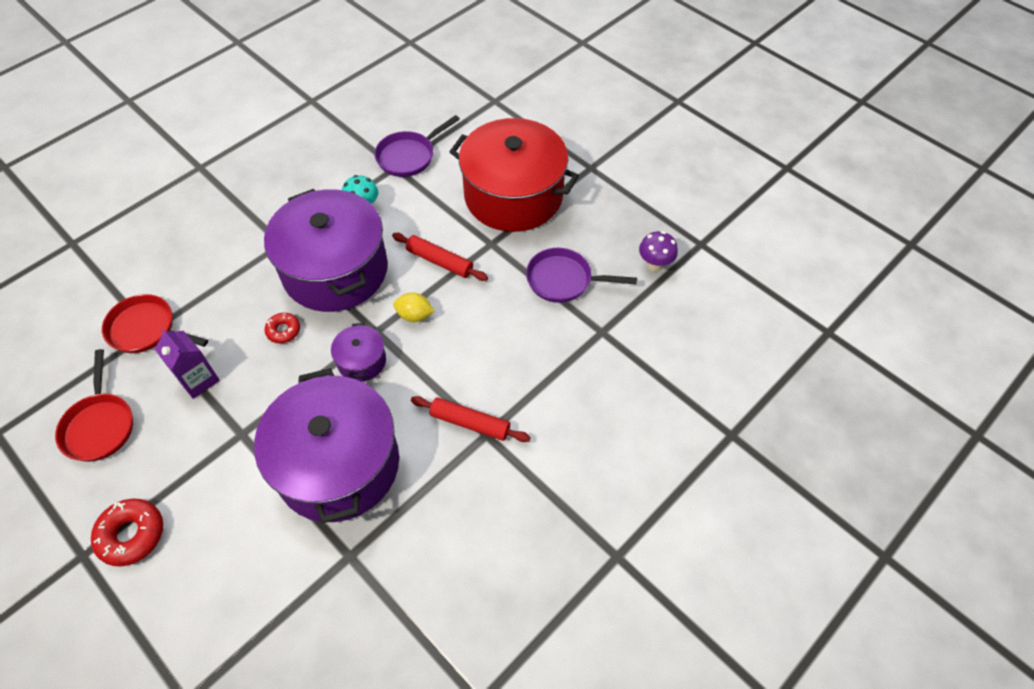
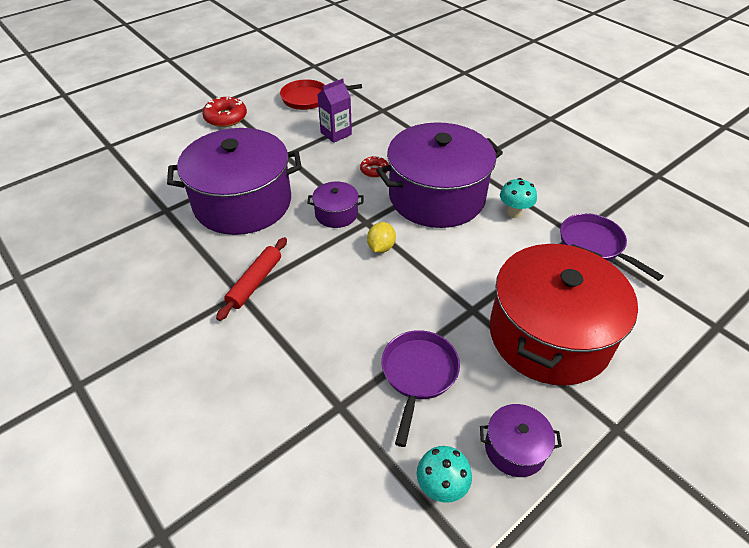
camera: 95 degrees right, 10 degrees down
(146, 329) = (384, 108): red pan -> none
(440, 261) = (447, 266): red rolling pin -> none
(617, 223) = (515, 448): none -> purple pot
(654, 264) = (441, 487): purple mushroom -> turquoise mushroom

